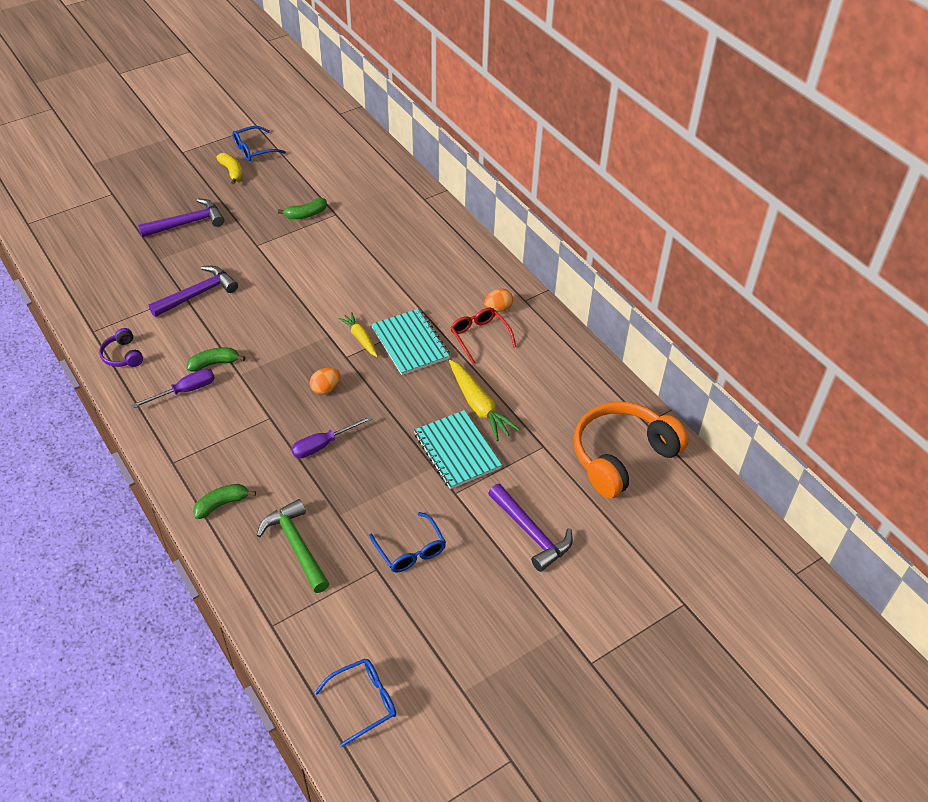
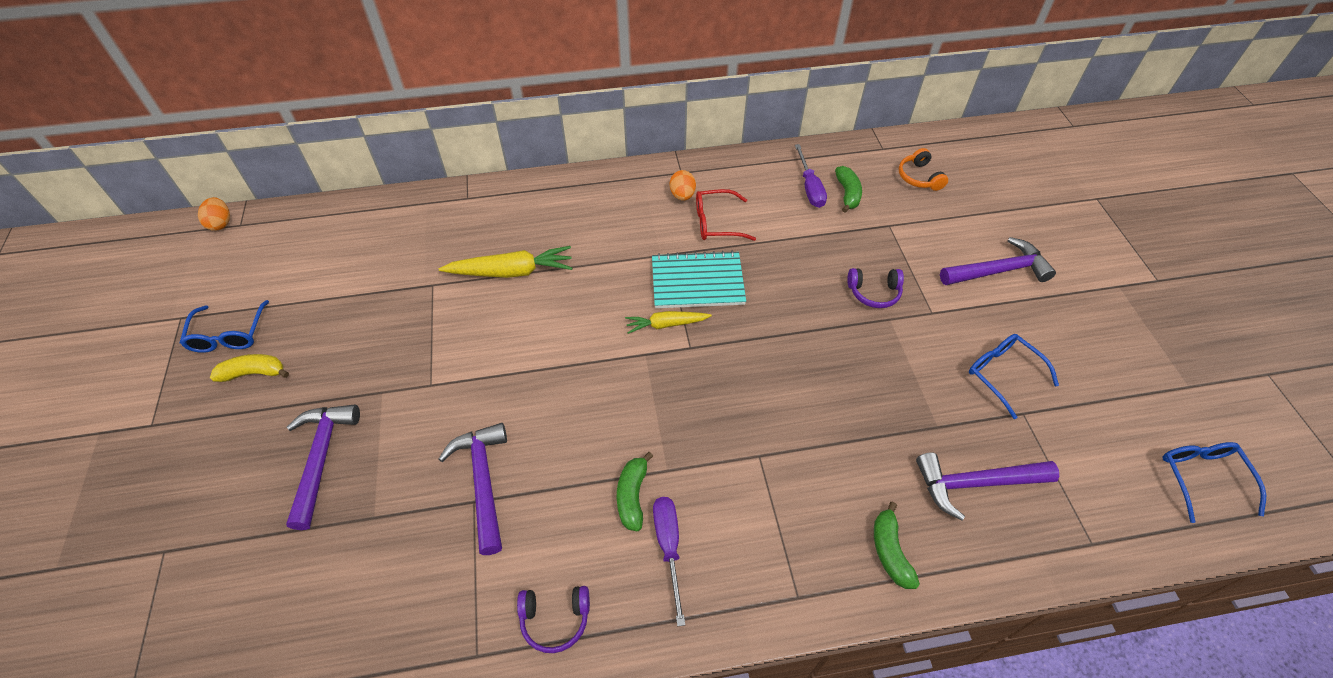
camera: 65 degrees left, 5 degrees up
(296, 546) = (976, 483): green hammer -> purple hammer
(306, 214) = (409, 314): green banana -> green banana (847, 194)
(323, 445) = (825, 411): purple screwdriver -> purple screwdriver (809, 188)
(326, 388) = (734, 382): orange egg -> orange egg (221, 223)
(410, 550) = (1003, 374): blue glasses -> blue glasses turned 120 degrees counterclockwise
(457, 451) = (874, 292): turquoise notebook -> purple headphones
(479, 406) = (816, 255): yellow carrot -> yellow carrot (511, 272)
(622, 456) = (919, 177): orange headphones -> orange headphones, size x0.44

